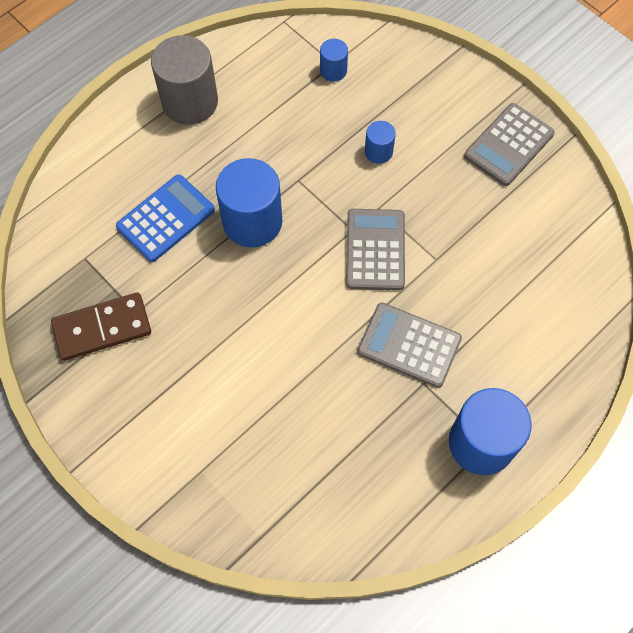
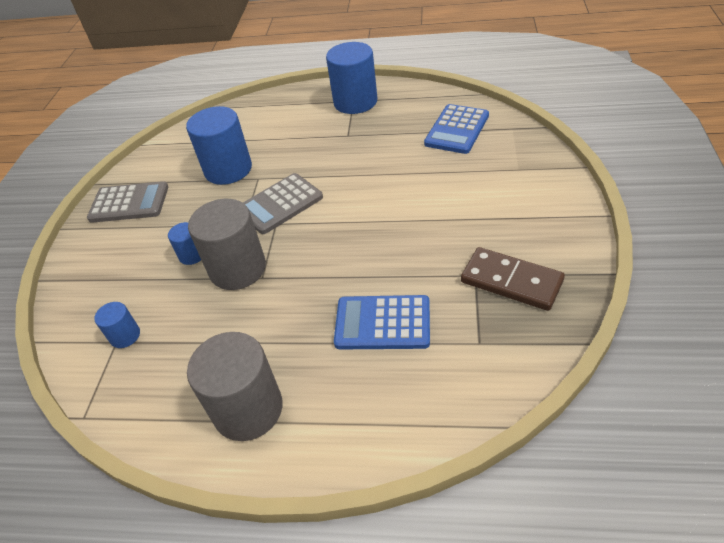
camera: 125 degrees left, 20 degrees down
(252, 222) = (326, 273): blue cylinder -> blue cylinder (228, 169)
(317, 485) = (457, 130): none -> blue calculator
(325, 171) = (238, 269): none -> grey cylinder
(409, 345) = (331, 152): grey calculator -> none

